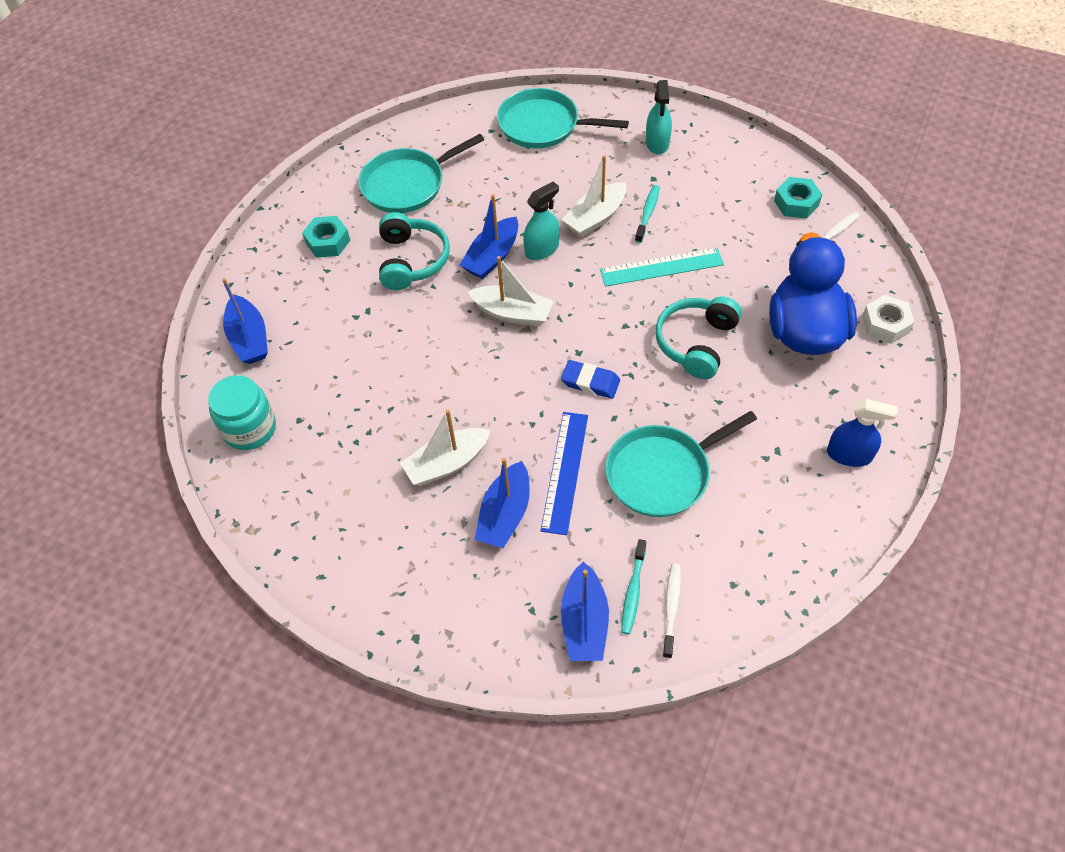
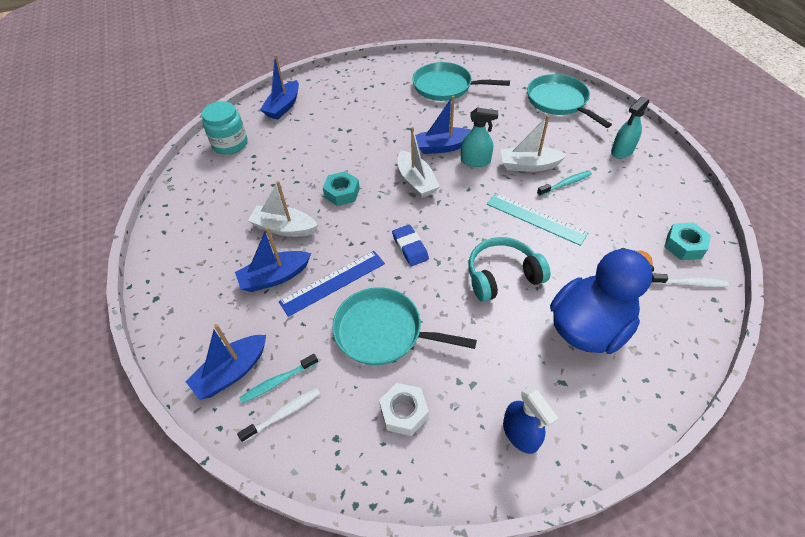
camera: 45 degrees right, 5 degrees down
(328, 242) = (373, 88): turquoise nut -> turquoise nut (342, 193)
(412, 260) = (400, 122): turquoise headphones -> none
(885, 324) = (662, 372): white nut -> white nut (404, 412)

